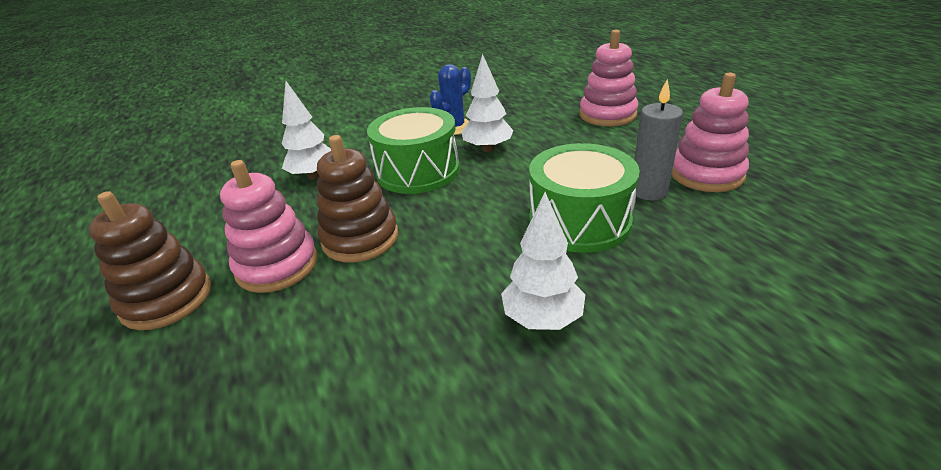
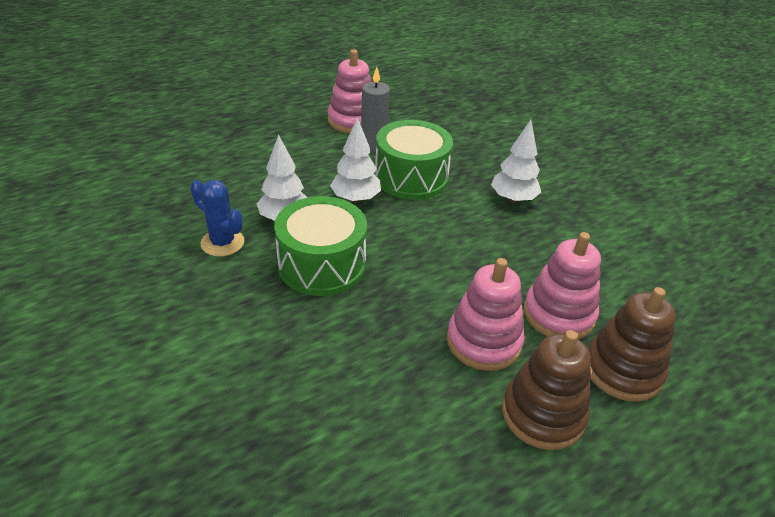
camera: 100 degrees left, 5 degrees up
(314, 176) = (317, 352): white tree -> white tree (356, 199)
(360, 238) = (439, 291): brown stacking toy -> brown stacking toy (623, 370)
(607, 115) = (234, 146): pink stacking toy -> pink stacking toy (558, 314)

